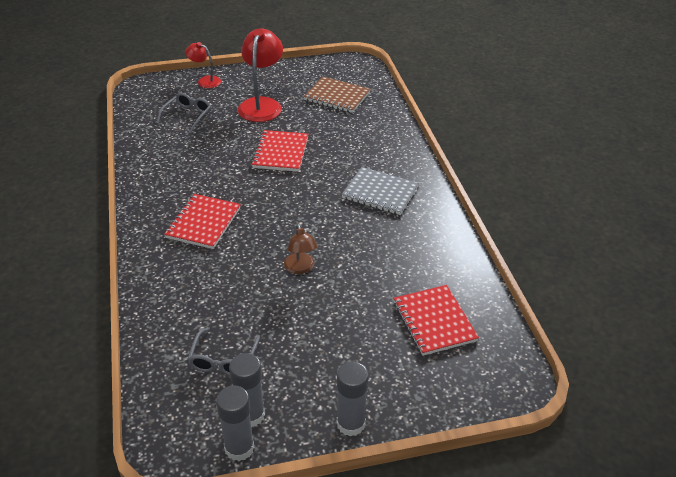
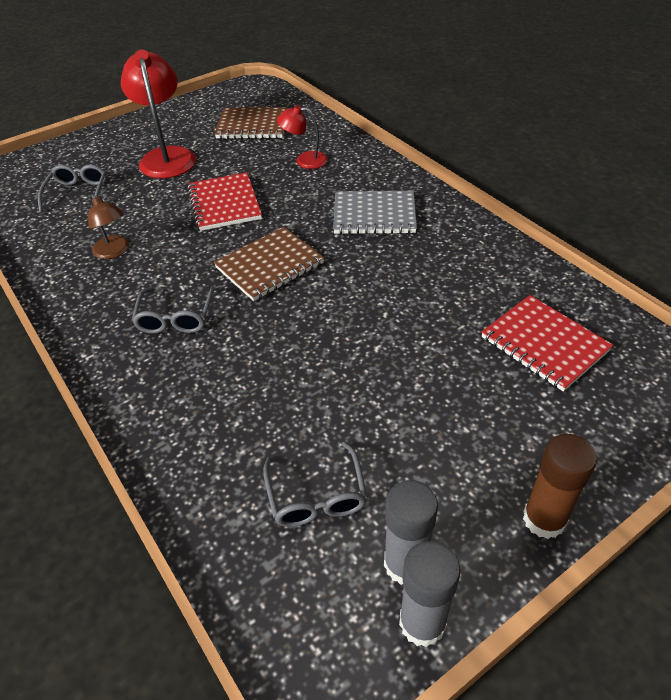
camera: 20 degrees left, 5 degrees up
(203, 223) = (176, 317): red notebook -> grey glasses
(205, 81) = (77, 148): red lamp -> red lamp (304, 160)
(284, 207) = (270, 266): none -> brown notebook
(300, 268) = (340, 334): brown lamp -> brown lamp (114, 252)
(351, 424) = (544, 519): grey glue stick -> brown glue stick

